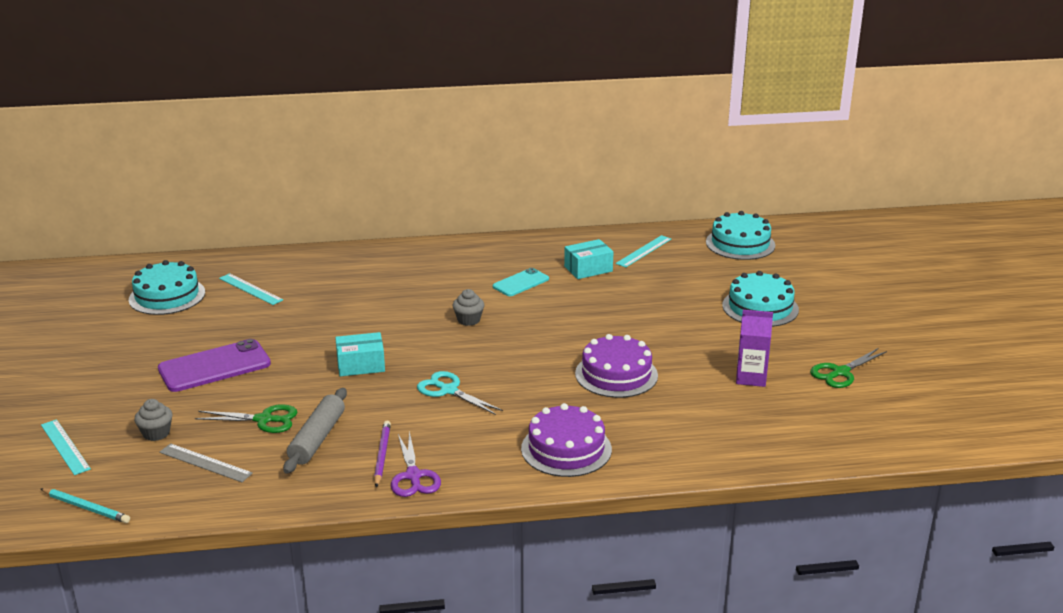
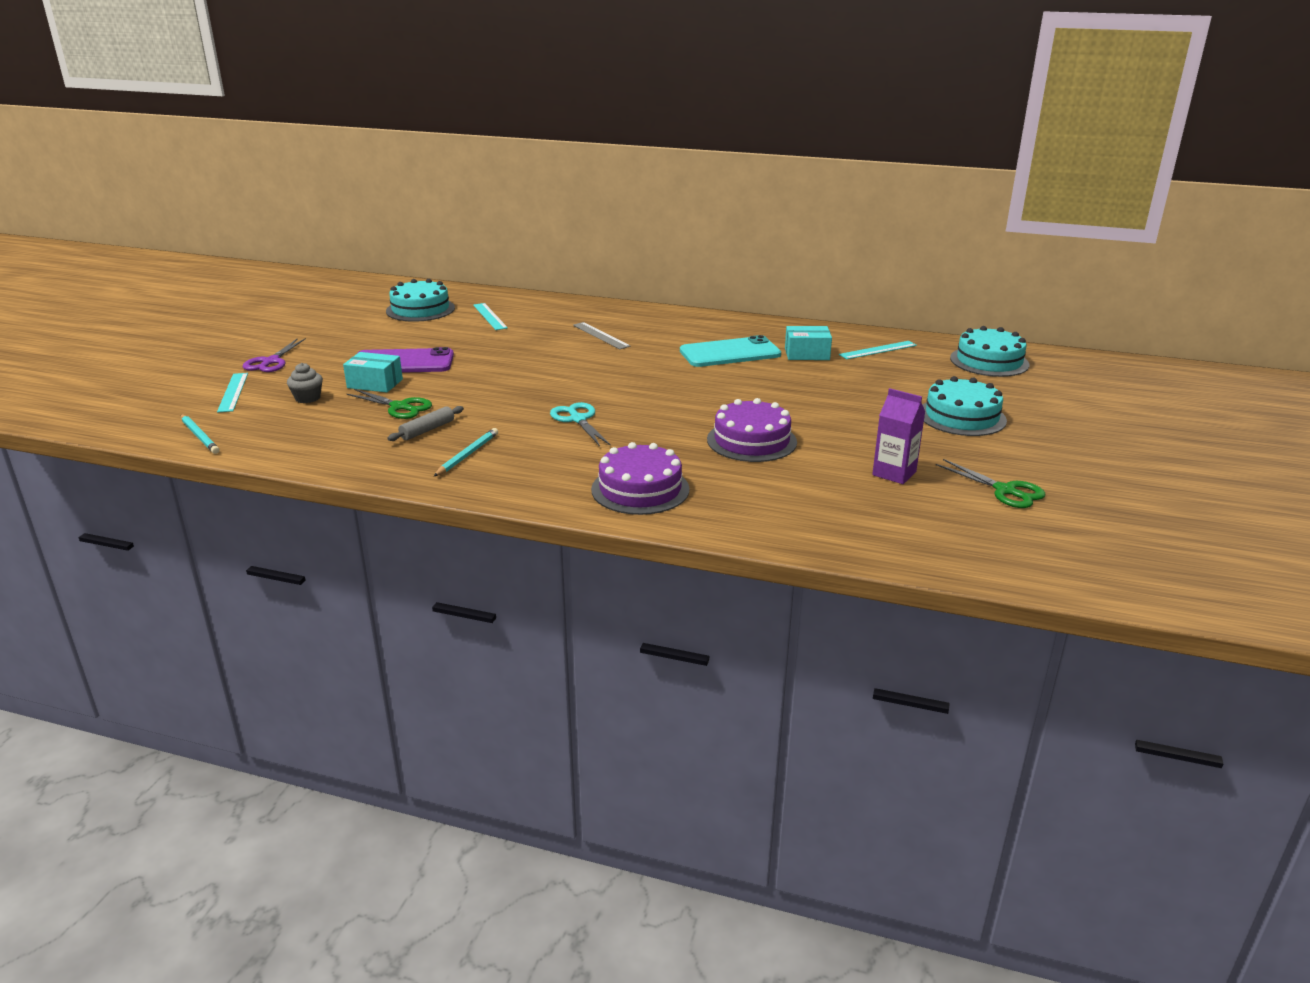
camera: 25 degrees right, 0 degrees up
(205, 463) = (320, 426): grey ruler -> grey ruler (601, 335)
(317, 438) = (427, 430): grey rolling pin -> grey rolling pin, size x0.66
(361, 365) = (522, 385): turquoise box -> turquoise box (375, 383)
(382, 455) = (467, 455): purple pencil -> turquoise pencil
(413, 476) = (477, 477): purple scissors -> purple scissors (271, 361)
(468, 320) = (652, 371): grey cupcake -> none
(521, 283) = (730, 353): turquoise phone -> turquoise phone, size x1.67
(840, 372) = (1004, 490): green scissors -> green scissors turned 120 degrees counterclockwise

